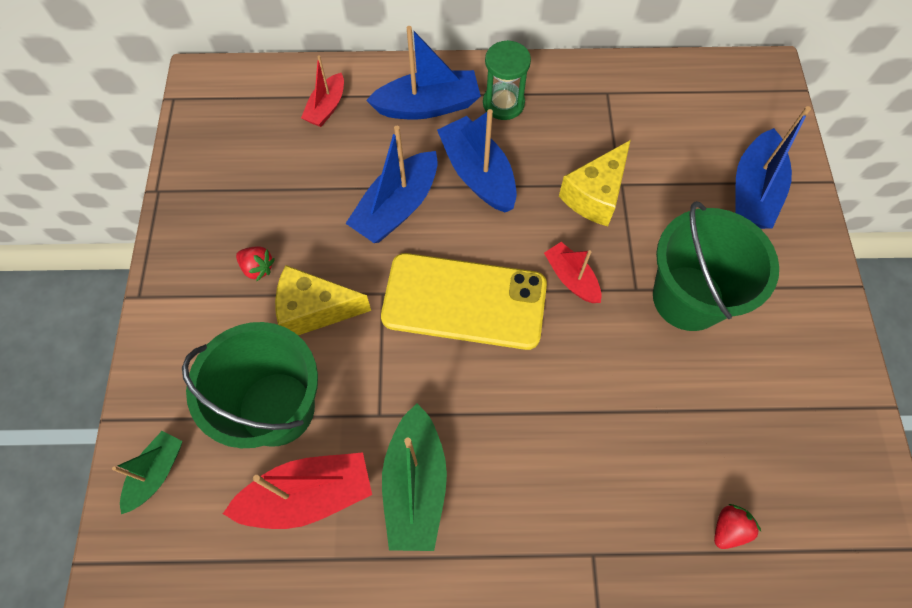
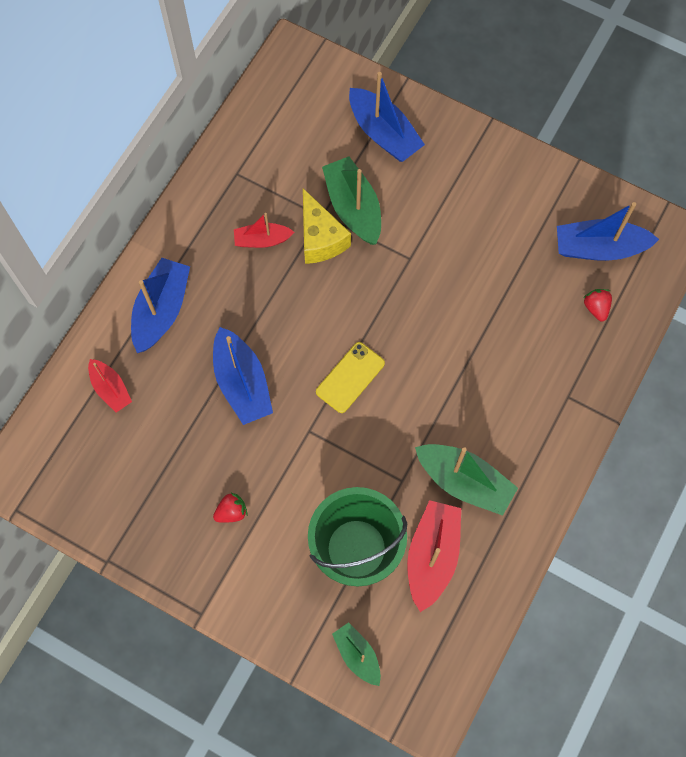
camera: 60 degrees left, 5 degrees up
(315, 310) = (293, 486): yellow cheese -> none
(464, 301) = (350, 377): yellow phone -> yellow phone, size x0.54
(478, 174) = (249, 309): blue boat -> blue boat (599, 248)
(503, 103) = (197, 253): green hourglass -> none
(571, 278) = (376, 295): red boat -> red boat (262, 240)
(650, 207) = (353, 207): none -> green boat
(688, 298) = (436, 230): green bucket -> none

